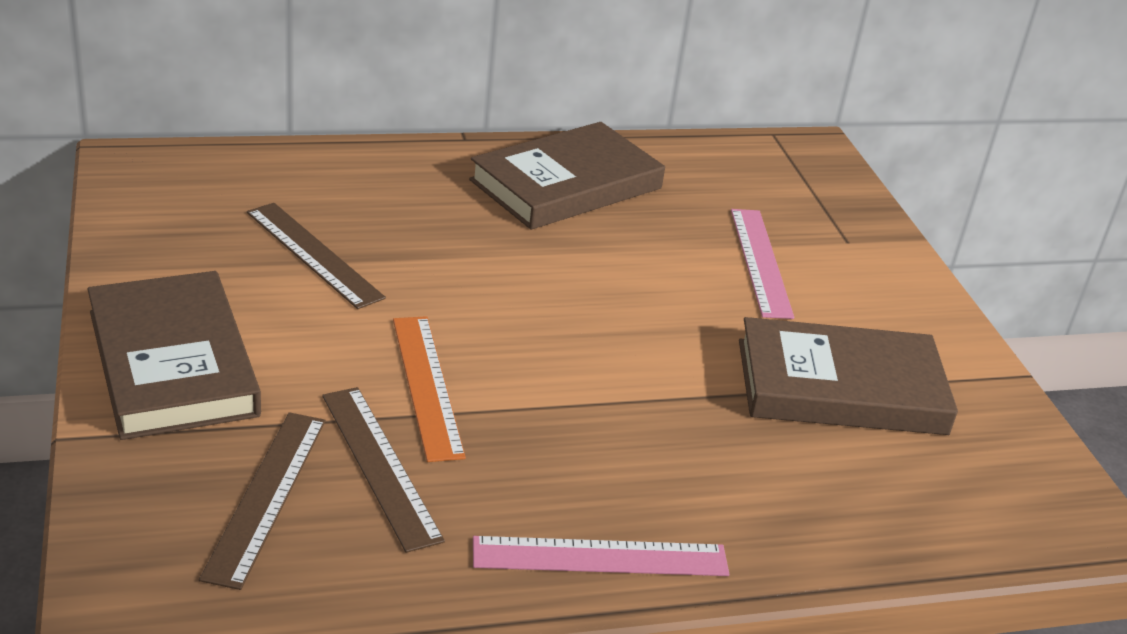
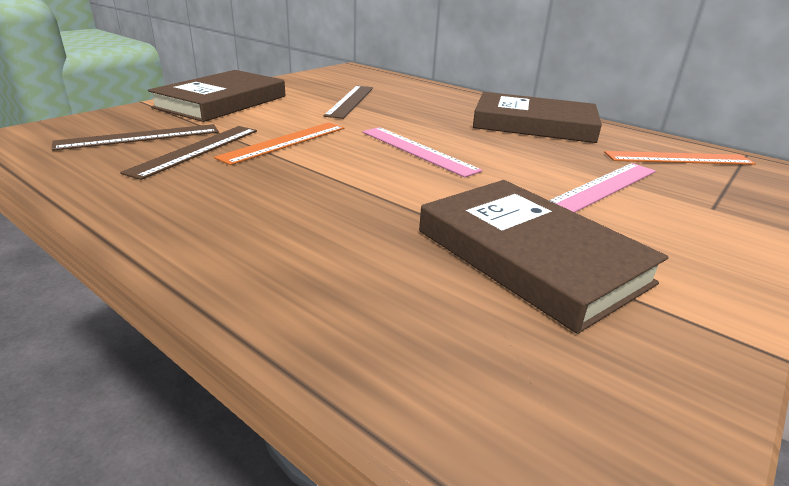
camera: 55 degrees right, 5 degrees down
(600, 556) = (175, 224): pink ruler -> pink ruler (417, 150)
(745, 175) = (678, 158): none -> orange ruler

